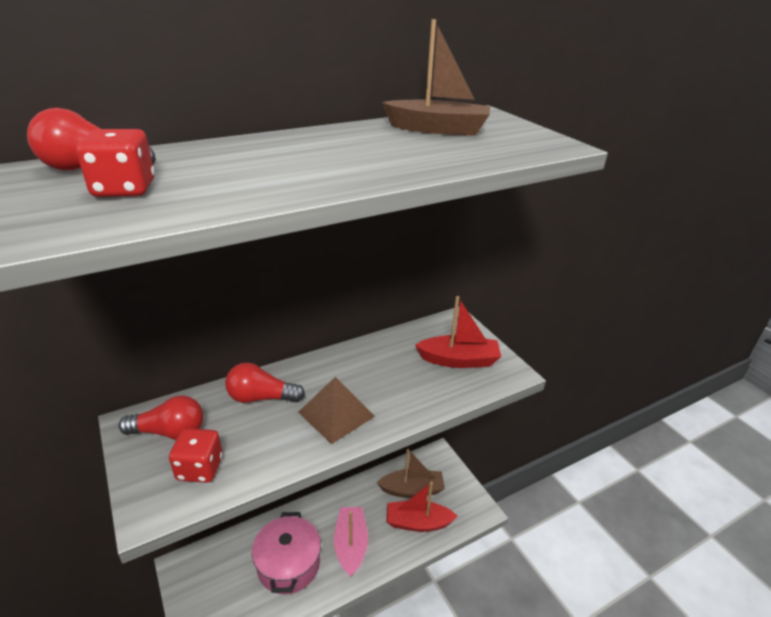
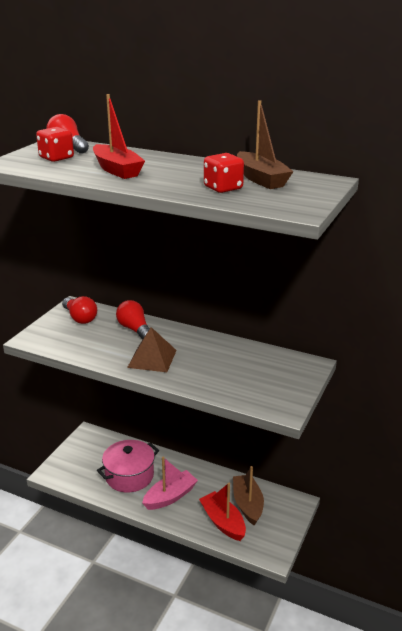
camera: 55 degrees right, 5 degrees down
(200, 468) = (67, 338): red dice -> red dice (223, 188)
(412, 490) = (247, 504): brown boat -> brown boat turned 150 degrees counterclockwise
(459, 360) = (265, 382): red boat -> red boat (117, 170)

